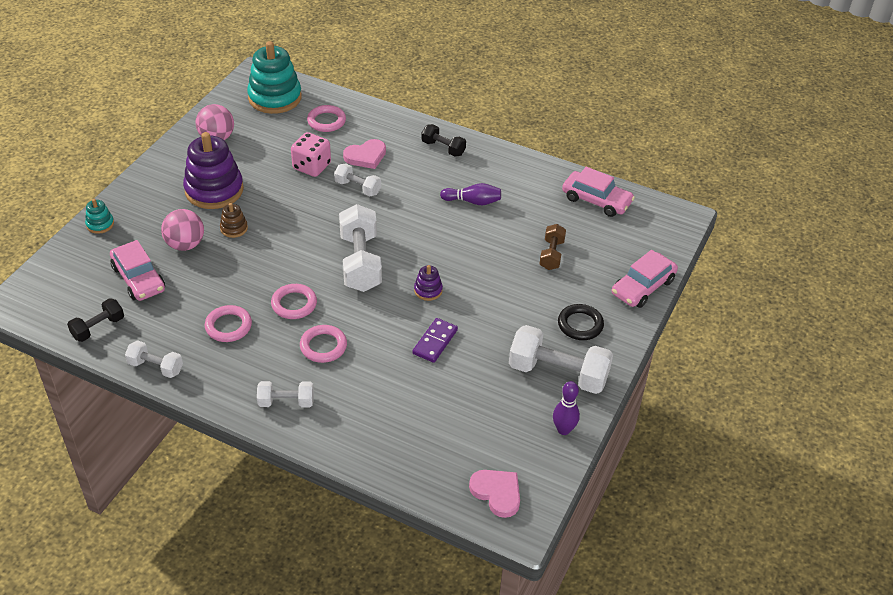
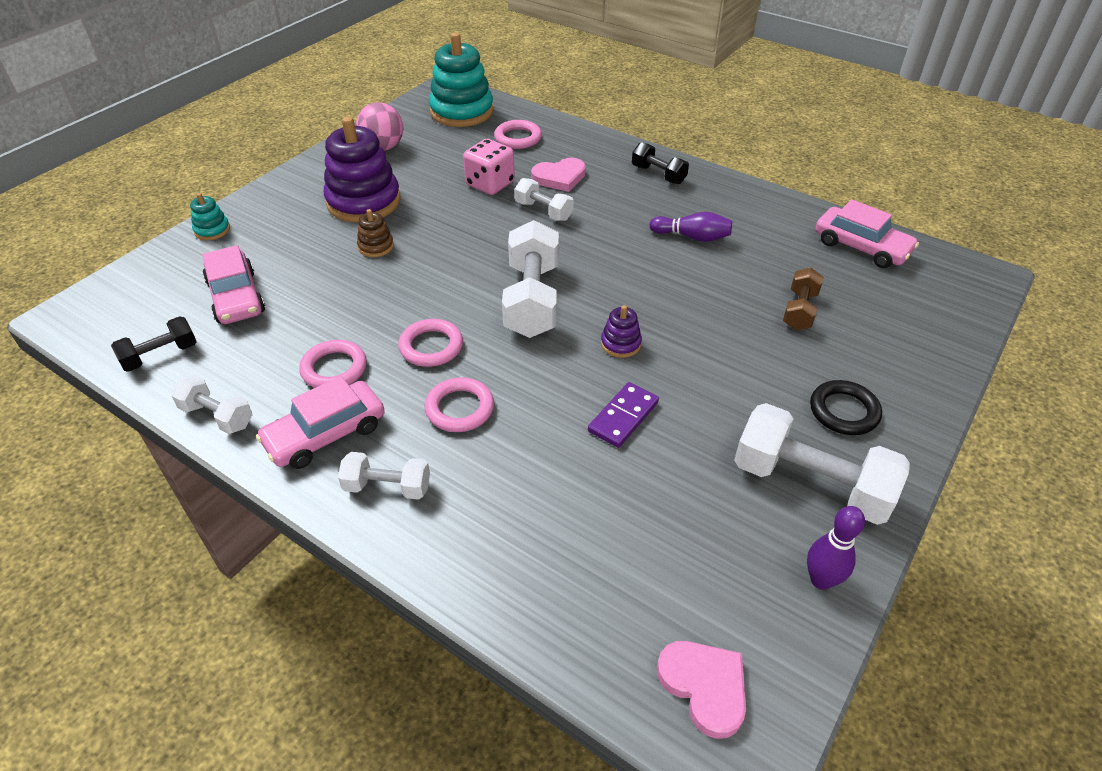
camera: 10 degrees right, 0 degrees up
(185, 244) = (309, 261): pink ball -> none
(643, 287) = (937, 365): pink car -> pink car (326, 434)

